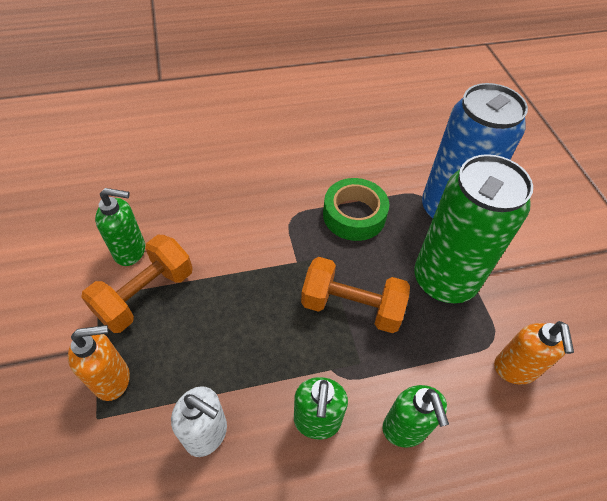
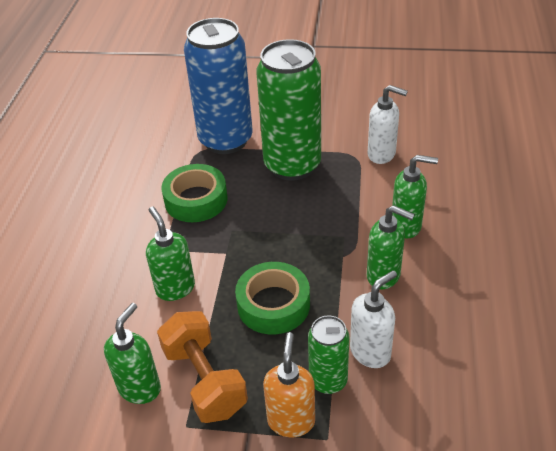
camera: 65 degrees left, 10 degrees down
(163, 400) = (328, 381): none -> green can
(241, 237) = (175, 288): none -> green soap dispenser
(244, 322) = (273, 304): none -> green tape
(351, 307) = (291, 227): orange dumbbell -> none
(515, 369) = (382, 154): orange soap dispenser -> white soap dispenser

